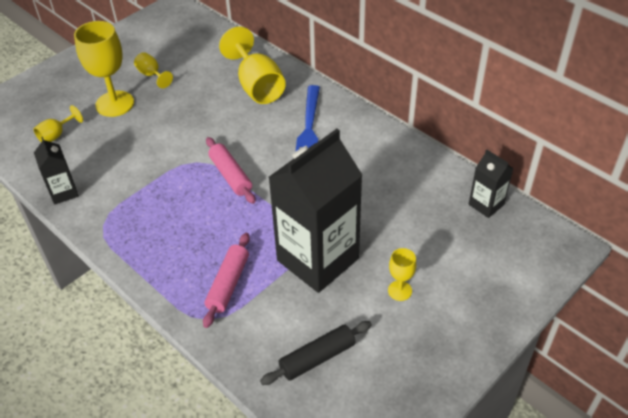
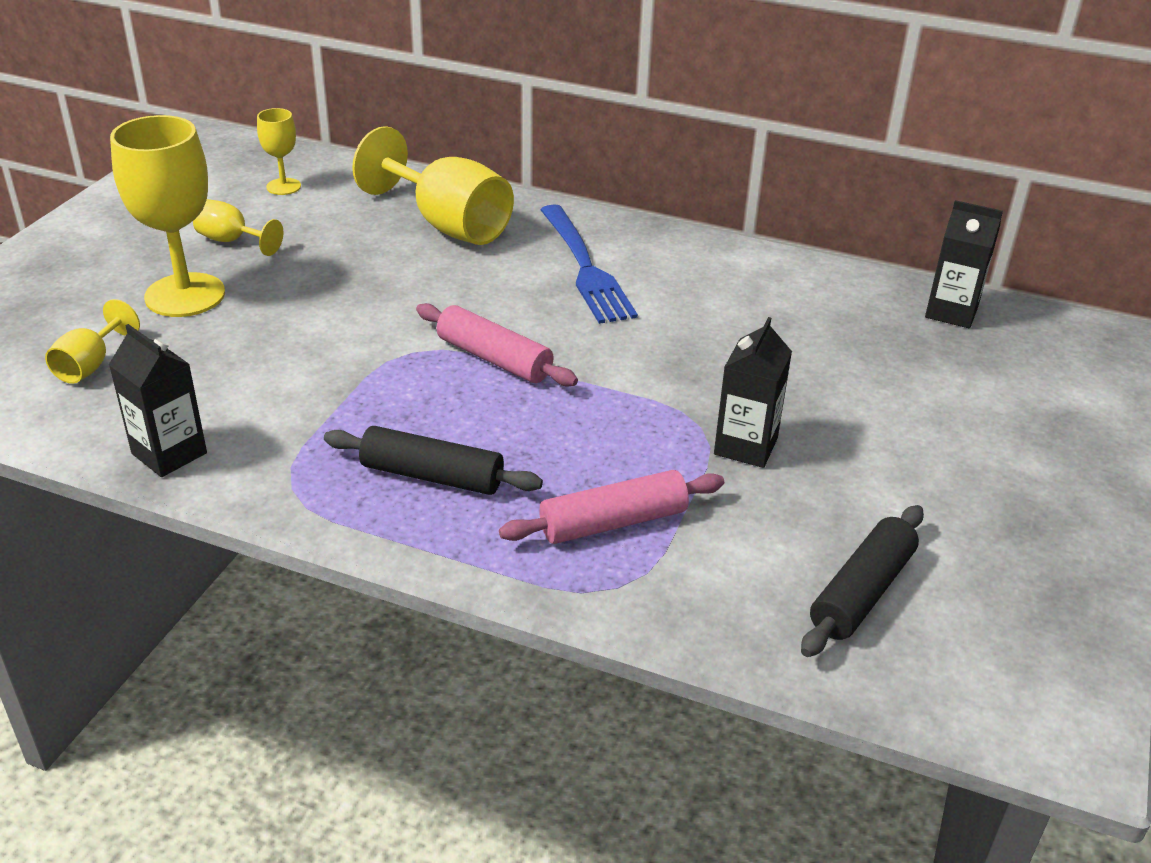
camera: 25 degrees left, 10 degrees down
(164, 235) = (432, 475): none -> black rolling pin
(228, 284) = (613, 522): pink rolling pin -> pink rolling pin turned 75 degrees clockwise
(317, 259) = (745, 446): black carton -> black carton, size x0.46
(399, 290) = (917, 457): yellow goblet -> yellow goblet (283, 186)

